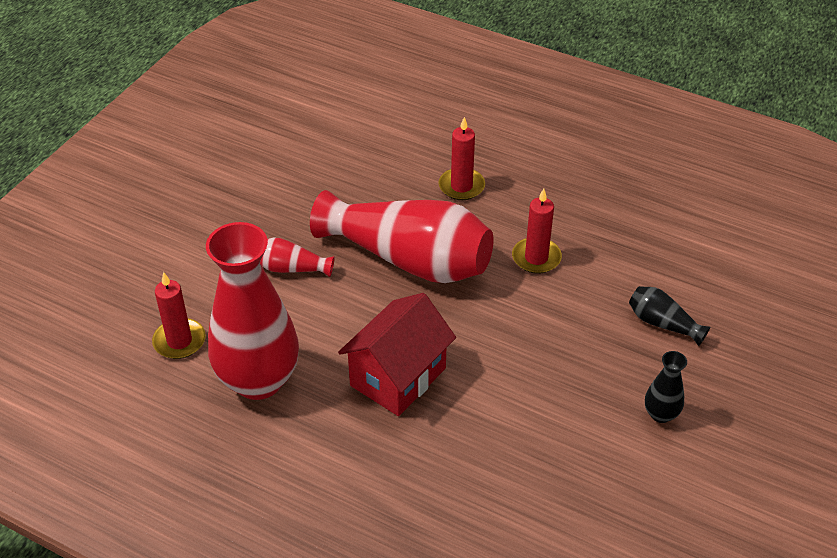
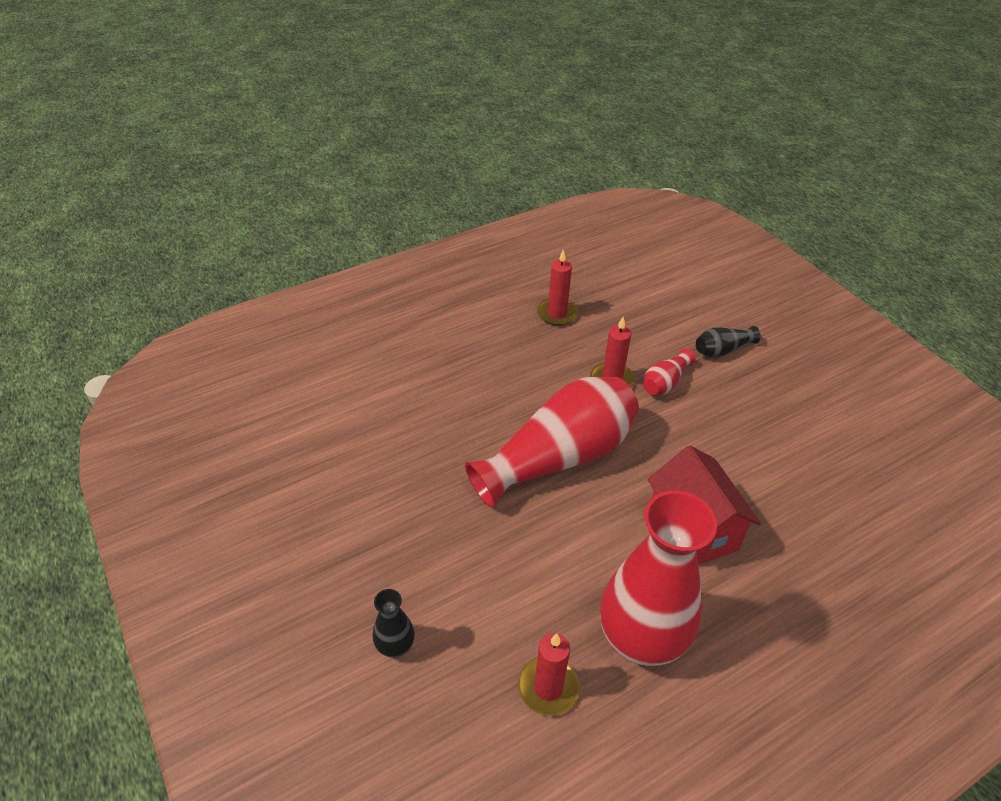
camera: 60 degrees left, 0 degrees up
(291, 268) = (510, 546): red vase -> red vase (665, 382)
(461, 186) = (496, 383): red candle -> red candle (557, 313)
(660, 414) = (808, 394): black vase -> black vase (395, 646)

